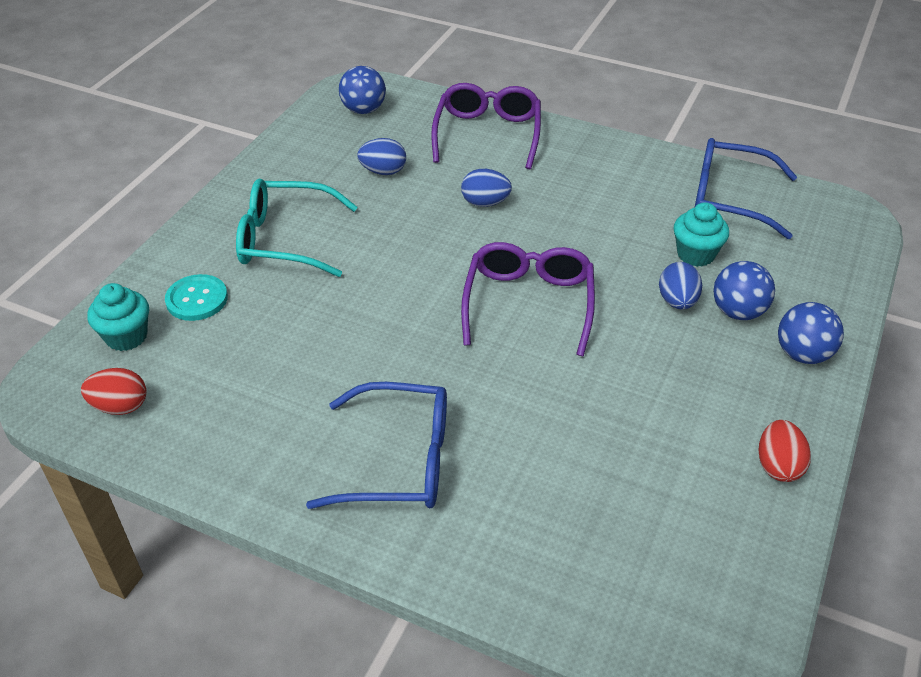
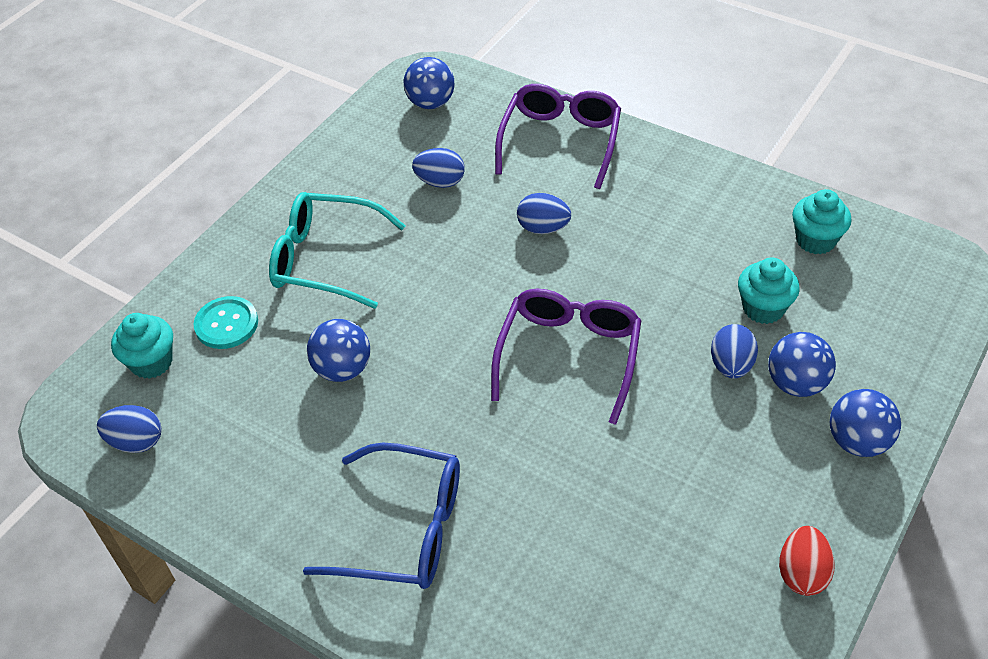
camera: 10 degrees right, 5 degrees up
(120, 406) = (136, 442): red egg -> blue egg
(317, 329) = (343, 369): none -> blue ball
(729, 198) = (815, 240): blue glasses -> turquoise cupcake

